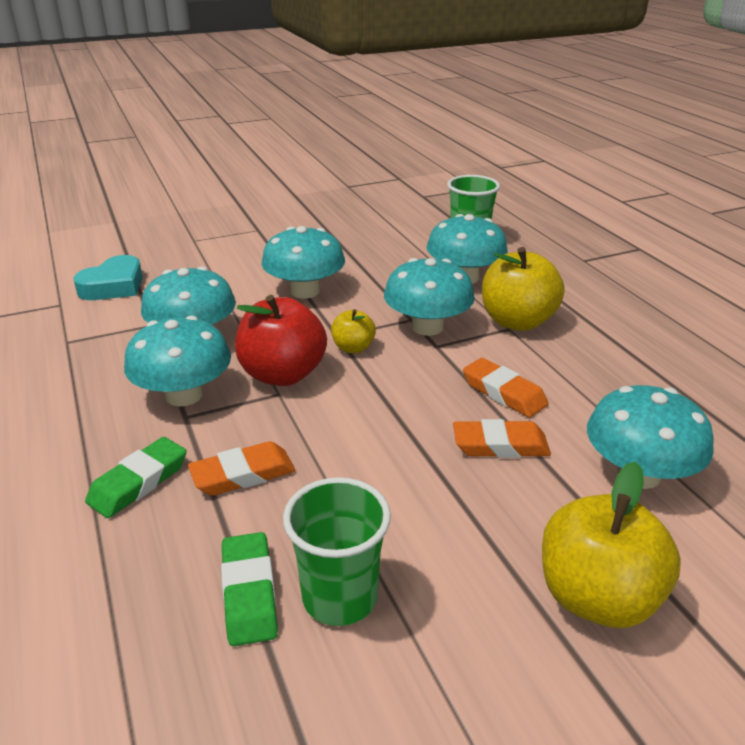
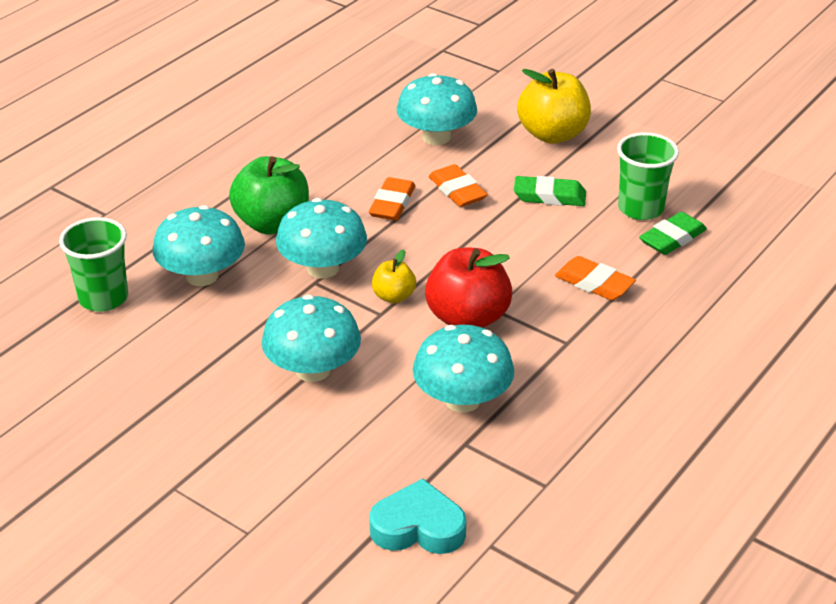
camera: 120 degrees left, 5 degrees up
(138, 482) = (649, 325): green eraser -> green eraser (549, 196)
(184, 395) = (545, 357): turquoise mushroom -> none
(517, 321) = (272, 223): yellow apple -> green apple

